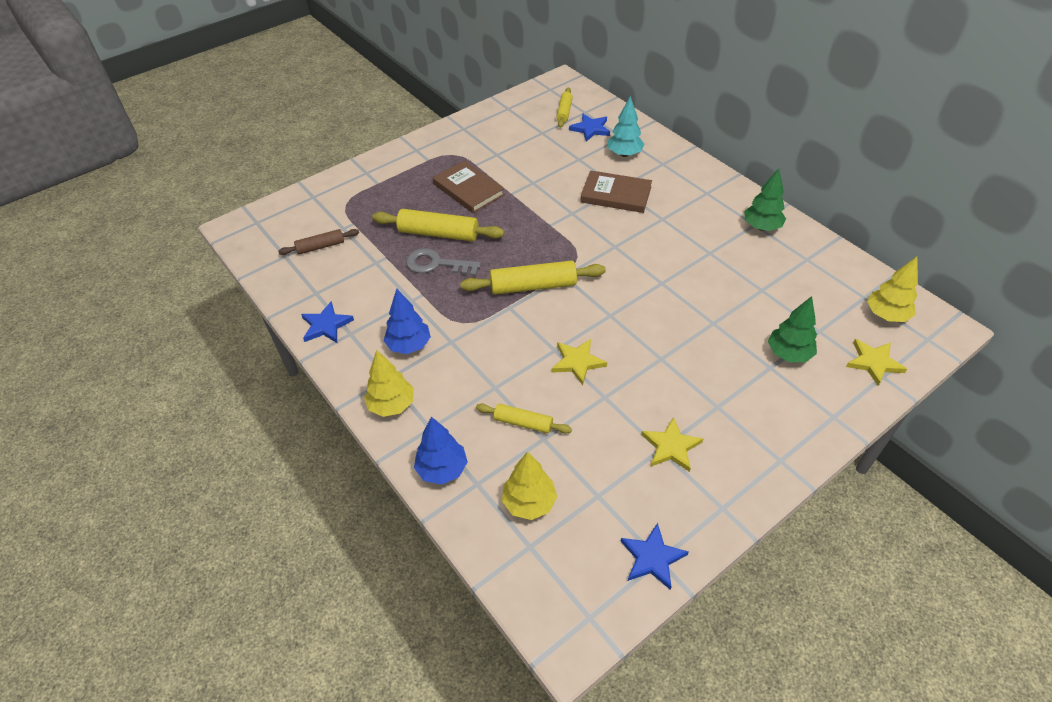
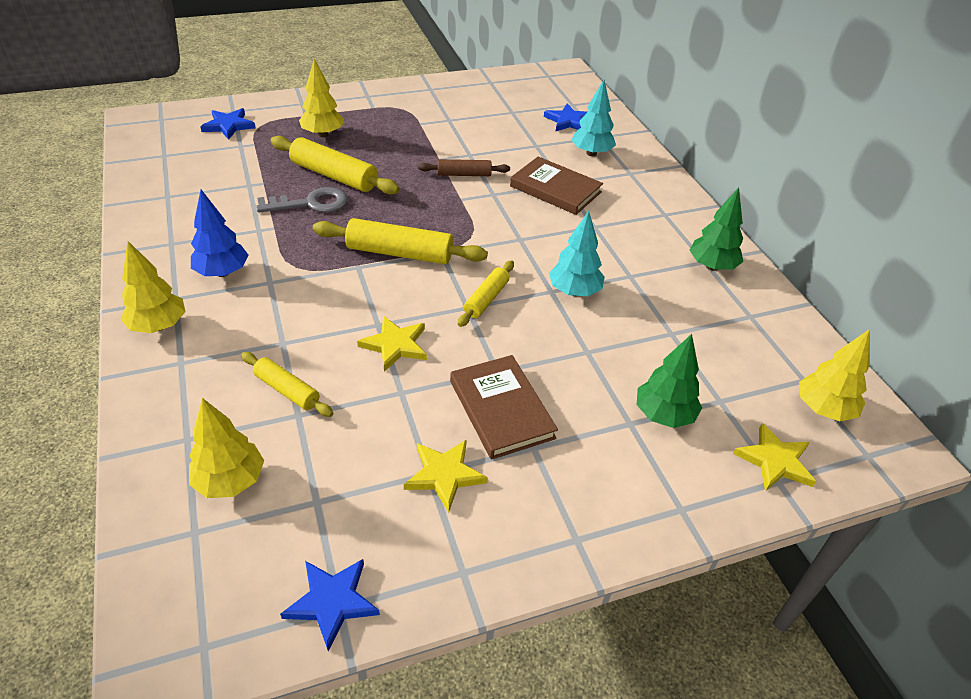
camera: 15 degrees right, 5 degrees down
(320, 246) = (205, 156): brown rolling pin -> brown rolling pin (464, 174)
(326, 325) = (153, 229): blue star -> blue star (228, 126)
(404, 197) = (323, 134): none -> yellow tree
(436, 264) = (310, 203): grey key -> grey key turned 135 degrees clockwise
(442, 469) = (160, 410): blue tree -> none
(468, 189) = (396, 144): brown book -> brown book (501, 409)
(564, 112) = (550, 99): yellow rolling pin -> yellow rolling pin (486, 299)
(678, 278) = (574, 291): none -> turquoise tree

